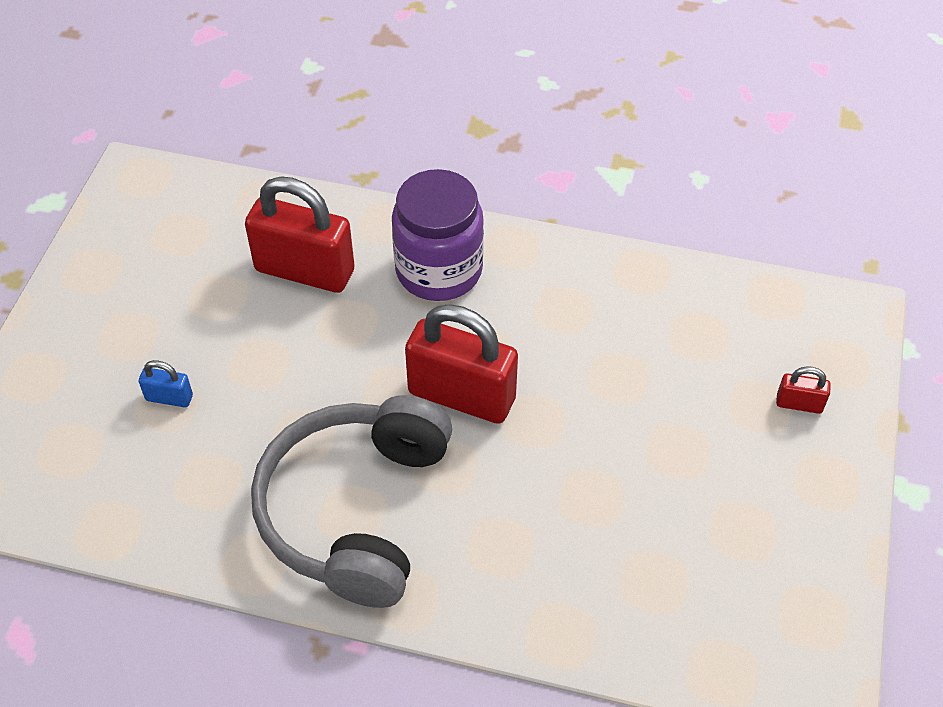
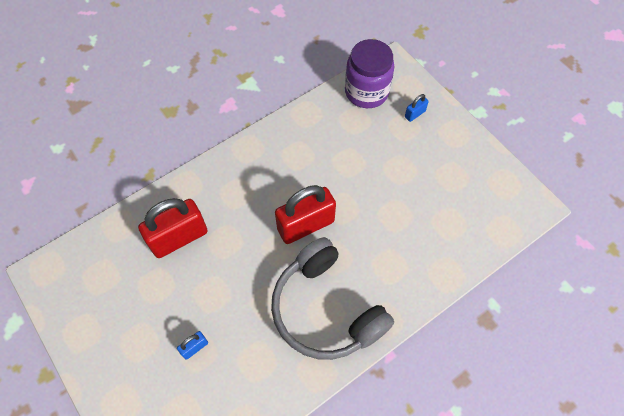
camera: 50 degrees left, 10 degrees up
(439, 270) = (233, 185): purple jar -> purple jar (366, 92)
(799, 404) = (414, 114): red padlock -> blue padlock

